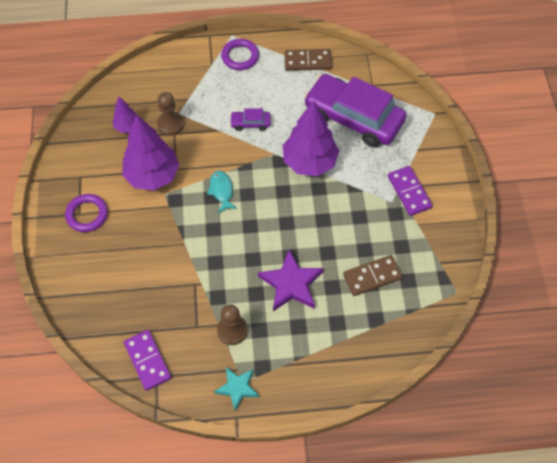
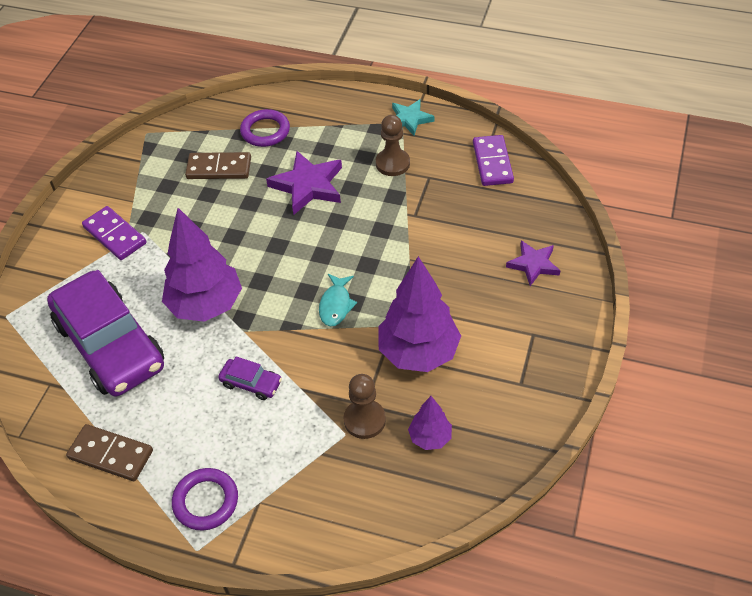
camera: 155 degrees left, 10 degrees down
(87, 214) = (522, 329): purple ring -> purple ring (265, 131)
(90, 269) = (533, 264): none -> purple star
(409, 192) = (115, 235): purple domino -> purple domino turned 45 degrees counterclockwise

